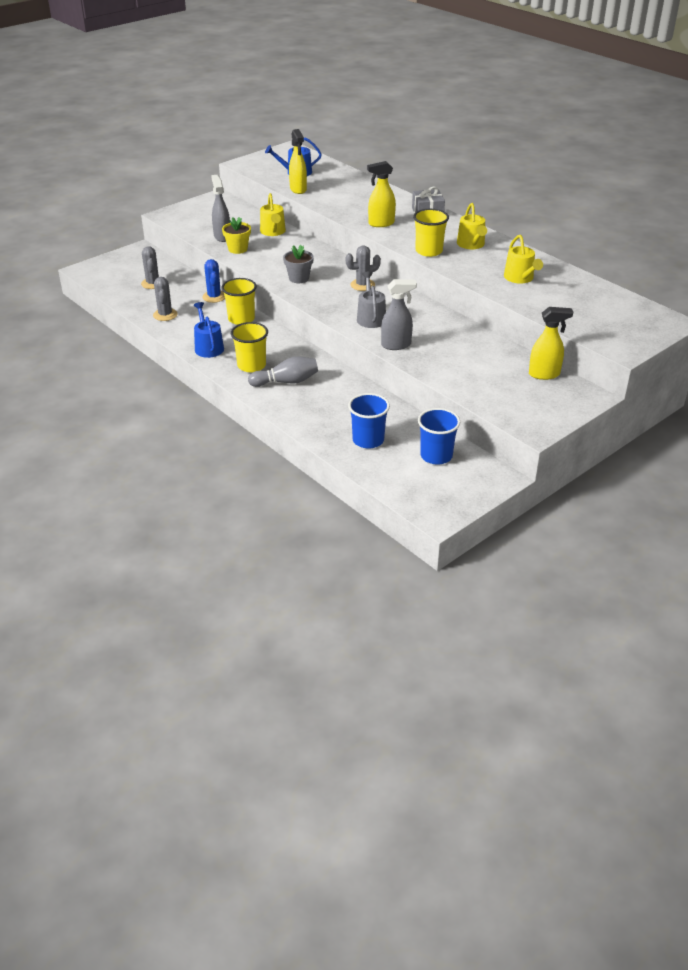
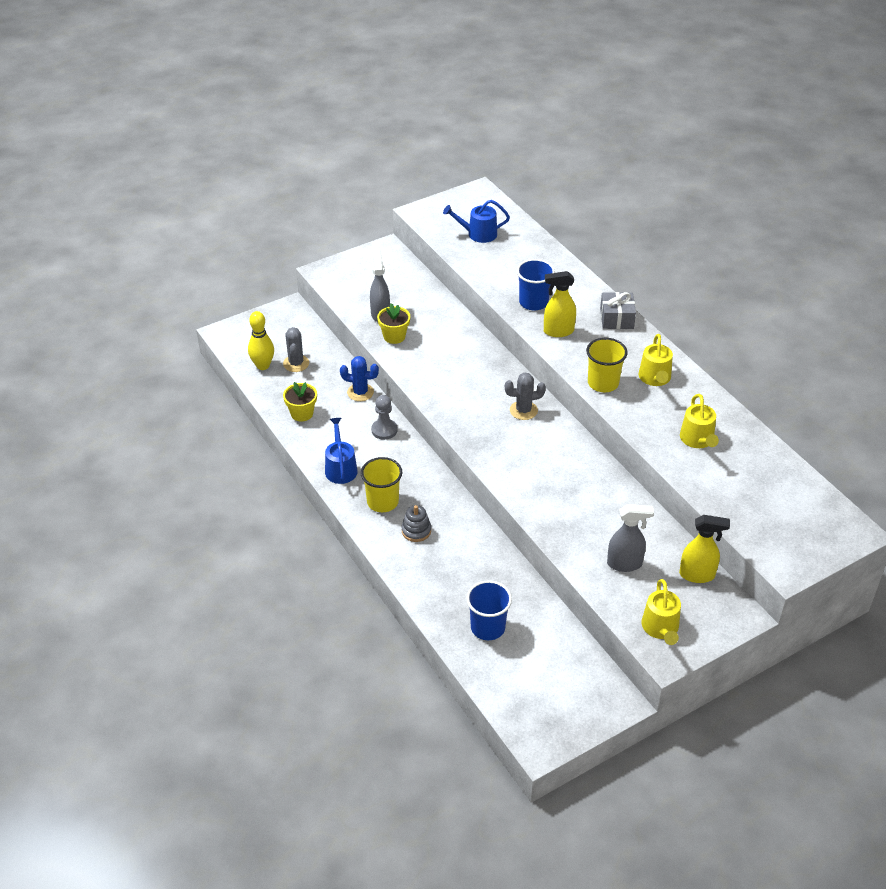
camera: 10 degrees right, 5 degrees up
(123, 287) = (263, 366): none -> yellow bowling pin
(165, 315) = (302, 413): grey cactus -> yellow flower pot
(214, 297) = (360, 392): blue cactus -> blue cactus turned 75 degrees counterclockwise
(241, 319) = (384, 430): yellow cup -> grey pawn
(273, 232) = (439, 313): yellow watering can -> yellow watering can (661, 628)
(286, 382) = (416, 531): grey bowling pin -> grey stacking toy
(298, 189) = (475, 263): yellow spray bottle -> none
(299, 278) = (454, 391): grey flower pot -> none
(370, 318) = (521, 463): grey watering can -> none
(396, 345) = (541, 509): grey spray bottle -> grey spray bottle (625, 564)
(436, 456) = (557, 660): blue cup -> blue cup (533, 302)

